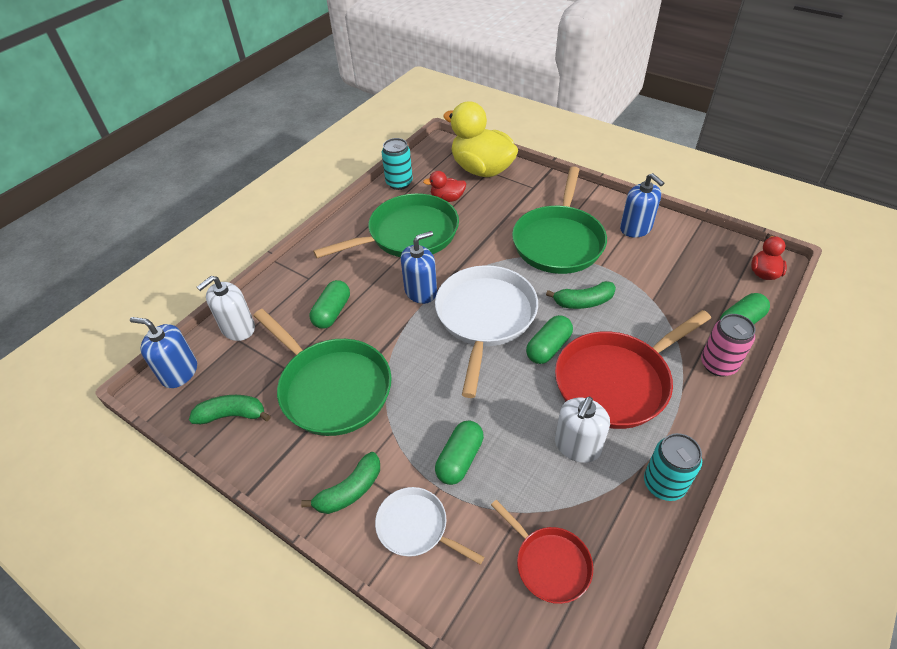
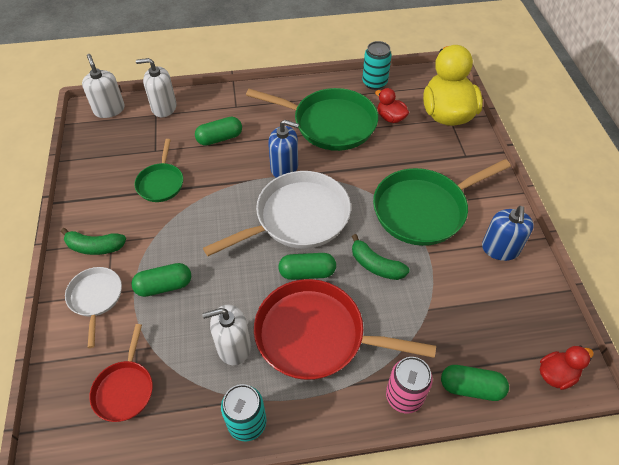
camera: 45 degrees right, 5 degrees up
(179, 372) = (109, 109): blue soap dispenser -> white soap dispenser
(232, 415) = (101, 154): green banana -> none
(332, 388) = (161, 183): green pan -> green pan, size x0.54

